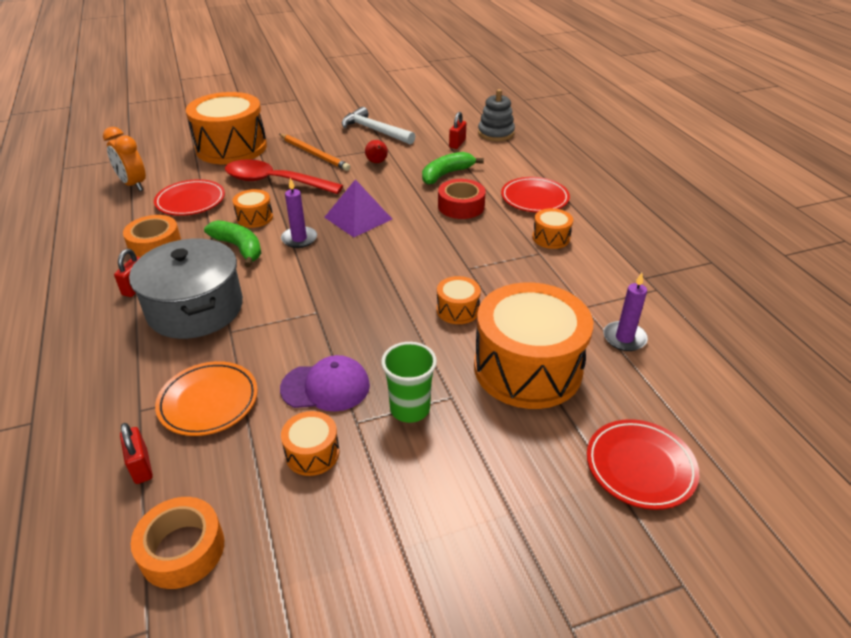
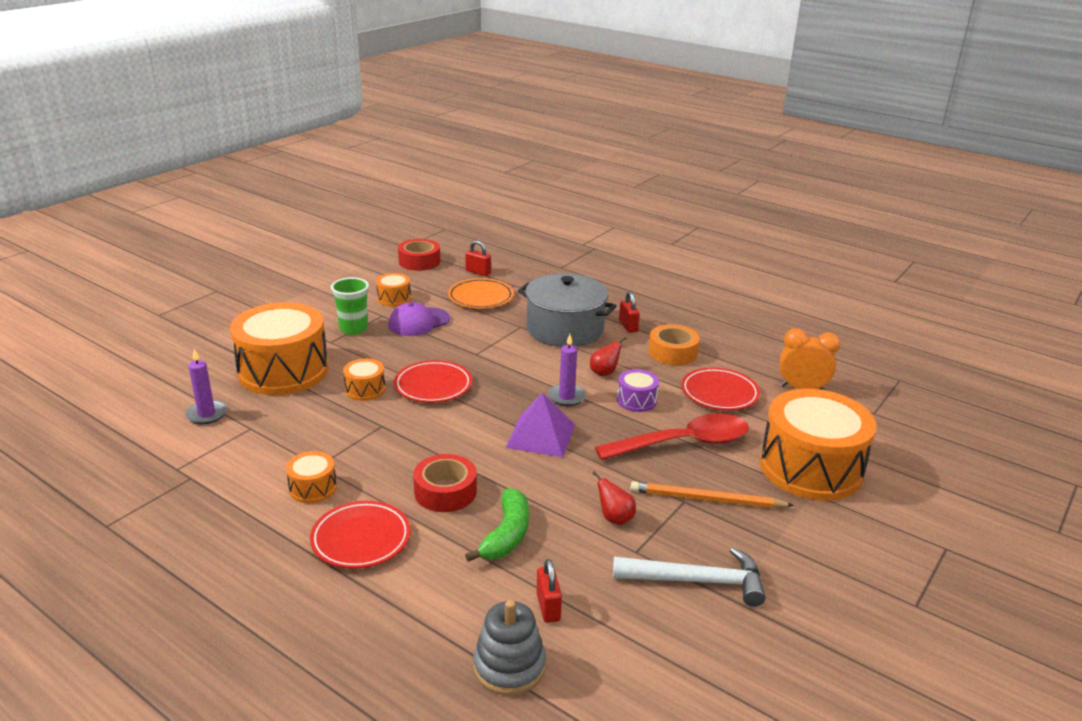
camera: 145 degrees right, 10 degrees down
(182, 549) = (419, 261): orange tape -> red tape
(239, 248) = (604, 373): green banana -> red pear
(255, 217) = (636, 400): orange drum -> purple drum
(640, 467) = (186, 347): red plate -> red plate (433, 386)

